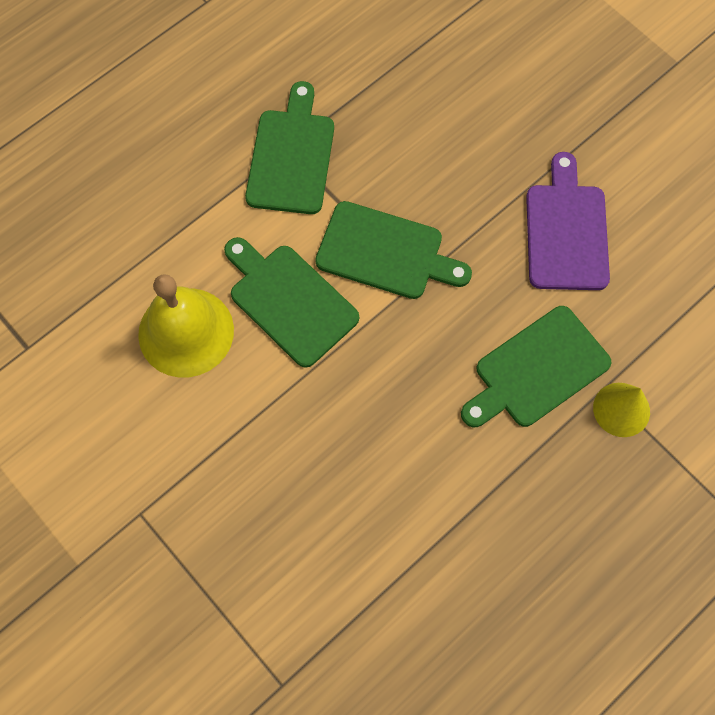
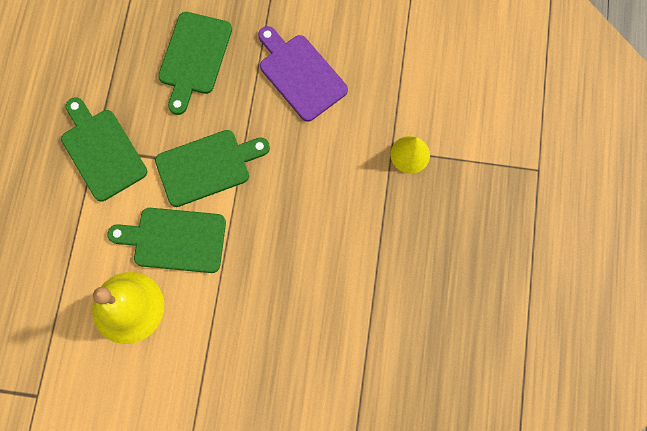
camera: 40 degrees left, 5 degrees up
(537, 370) = (348, 168): green cutting board -> green cutting board (194, 57)

